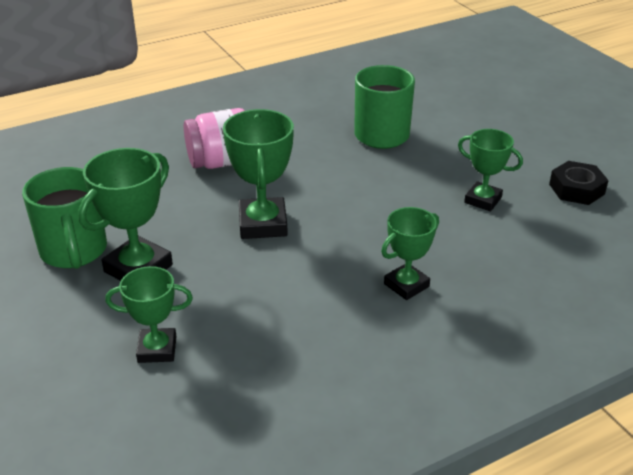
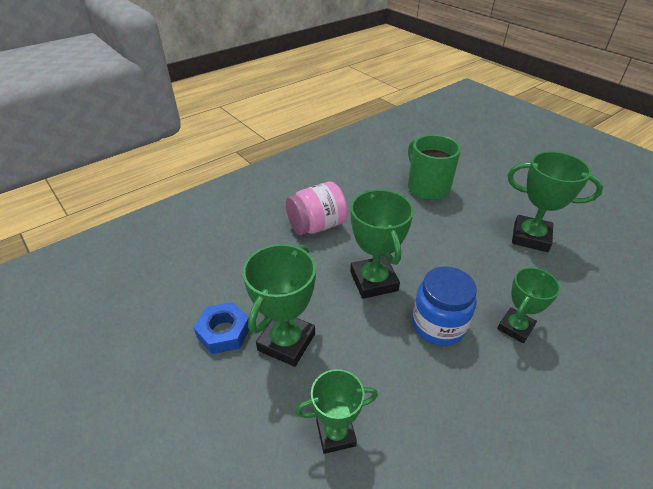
camera: 10 degrees left, 5 degrees up
(74, 252) = (223, 332): green mug -> blue nut
(317, 273) = (438, 325): none -> blue jar
(483, 200) = (530, 237): green trophy -> green trophy, size x1.53
(576, 189) = (591, 219): black nut -> none

